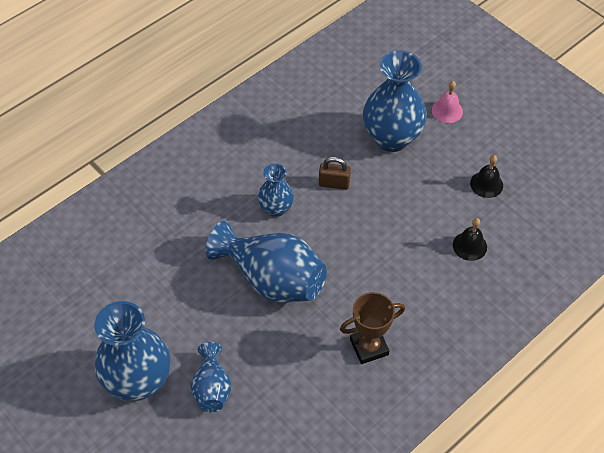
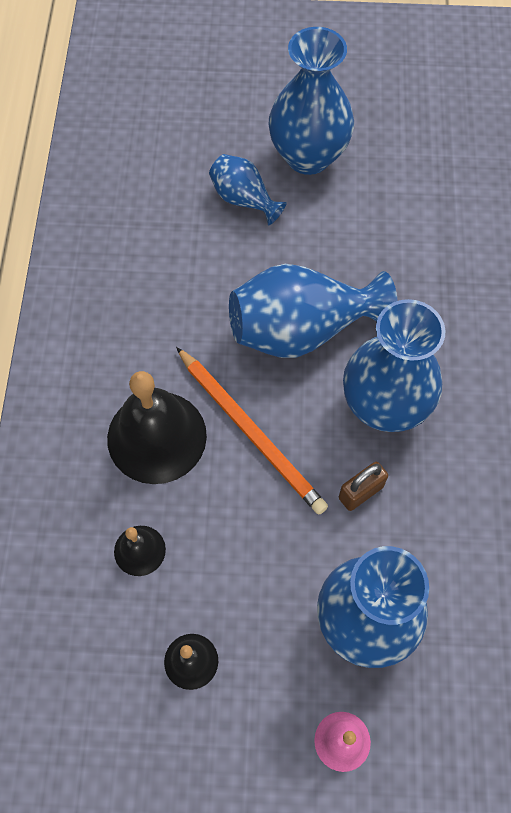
camera: 135 degrees right, 10 degrees up
(276, 208) = (384, 405): blue vase -> blue vase, size x1.83
(357, 252) = (251, 432): none -> orange pencil
(369, 347) = (144, 346): brown trophy -> none
(410, 291) = (157, 436): none -> black bell

